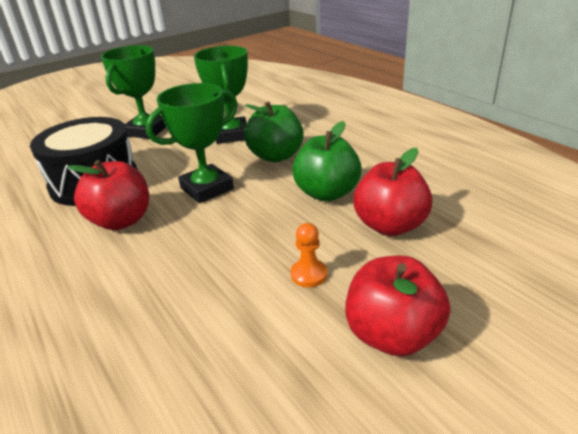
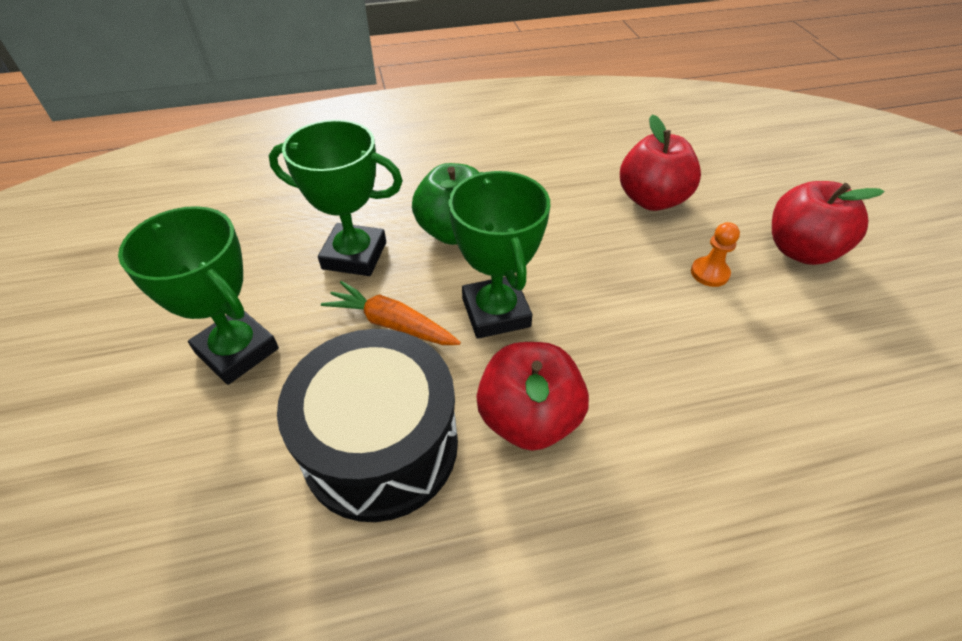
camera: 70 degrees left, 15 degrees up
(181, 160) = (391, 324): none -> orange carrot
(327, 193) = (570, 218): green apple -> none

